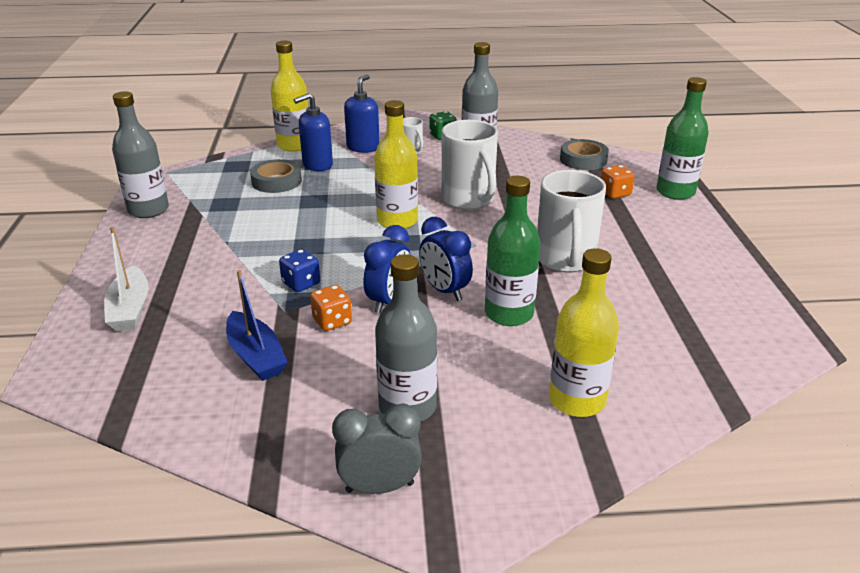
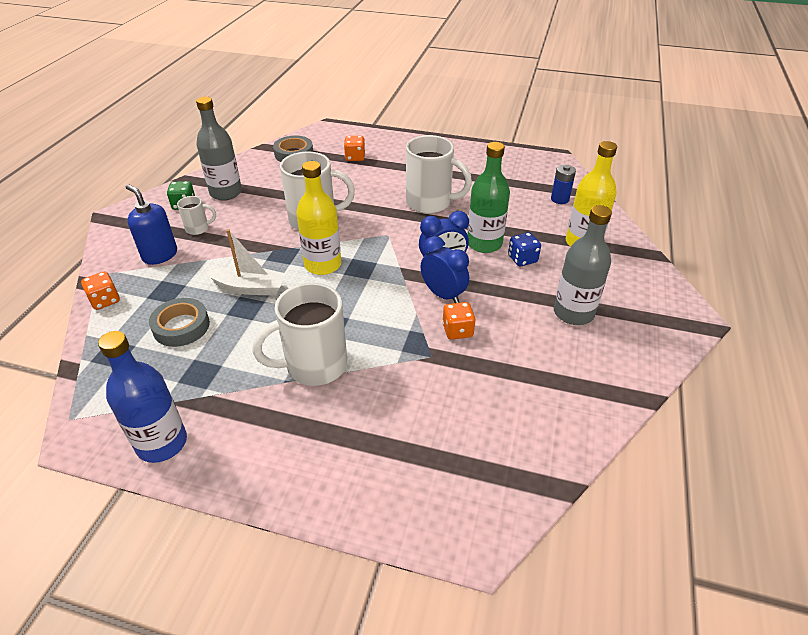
camera: 70 degrees left, 10 degrees up
(130, 309) = (376, 470): white boat -> white boat (250, 288)
(148, 210) = (162, 443): grey bottle -> blue bottle
(250, 250) = (314, 365): none -> white mug
(256, 356) = (489, 383): blue boat -> none
(294, 145) = (105, 300): yellow bottle -> orange dice
(301, 283) = (392, 339): blue dice -> blue dice (522, 259)
(317, 165) = (170, 292): blue soap dispenser -> none
(379, 487) = (648, 342): grey clock -> none
(675, 192) = (371, 136): green bottle -> none
(677, 364) = (560, 199): none -> blue battery

